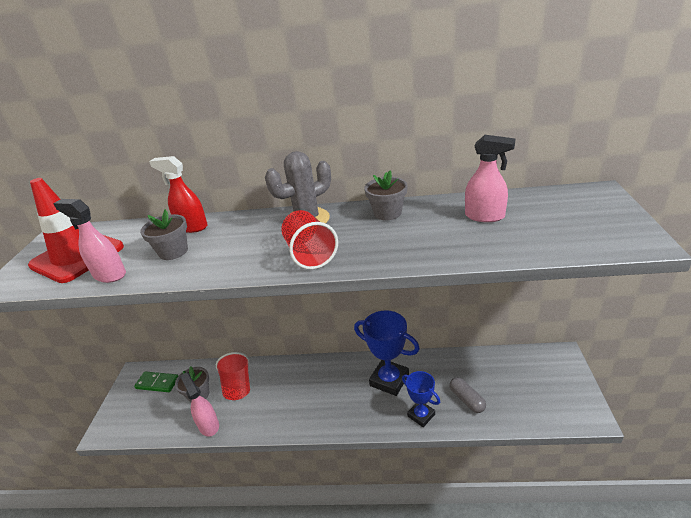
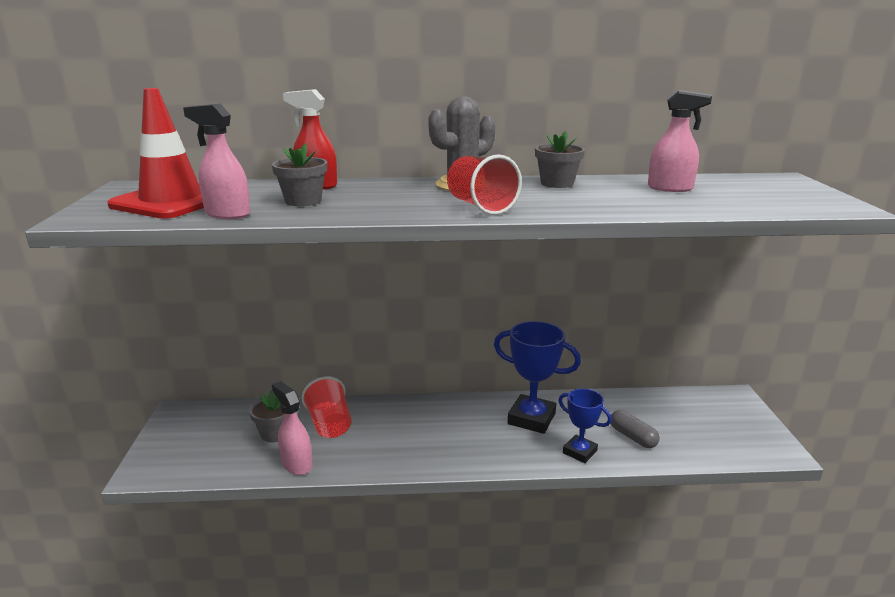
camera: 10 degrees left, 10 degrees down
(157, 383) = (213, 421): green domino -> none

